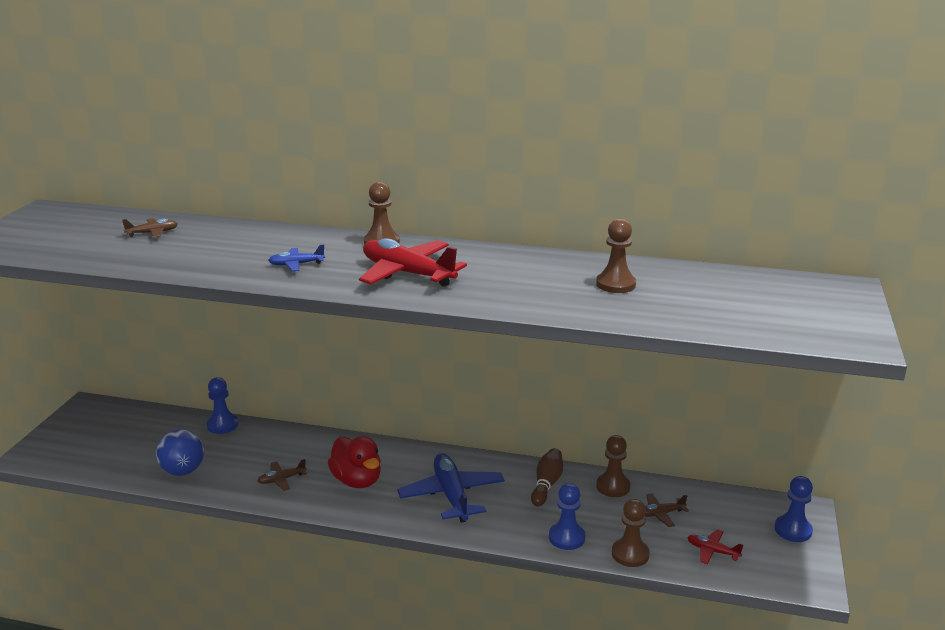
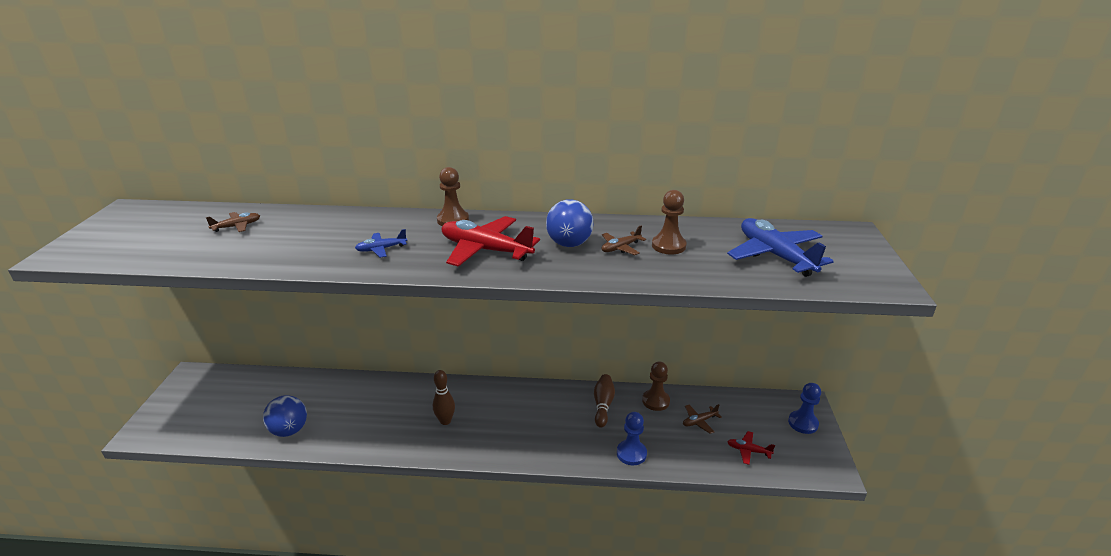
camera: 10 degrees left, 5 degrees up
(222, 425) = (317, 381): blue pawn -> none
(282, 479) = (379, 428): brown plane -> brown plane (620, 248)
(357, 480) = (445, 421): red duck -> brown bowling pin
(452, 495) = (528, 425): blue plane -> blue plane (775, 255)
(502, 274) = (569, 244): none -> blue ball
(630, 554) = (685, 462): brown pawn -> none

